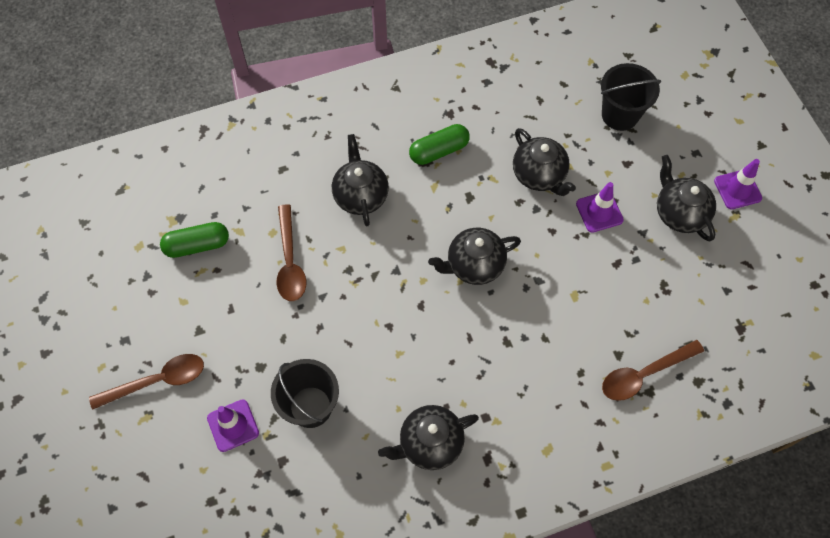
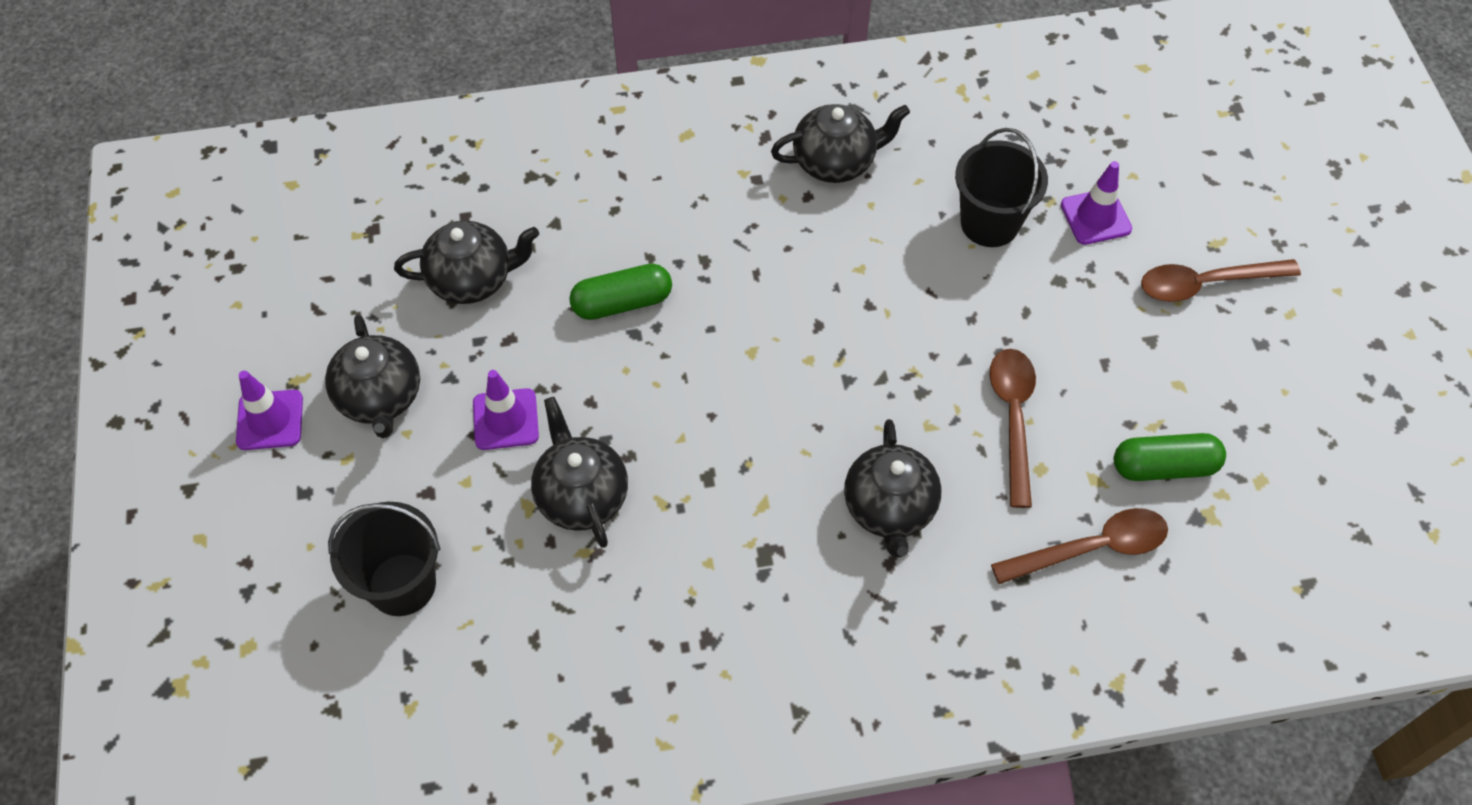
camera: 170 degrees left, 5 degrees down
(439, 151) = (742, 567): green capsule -> green capsule (622, 302)
(474, 265) = (726, 369): black teapot -> black teapot (472, 279)
(644, 374) = (530, 195): brown spoon -> brown spoon (1091, 548)

